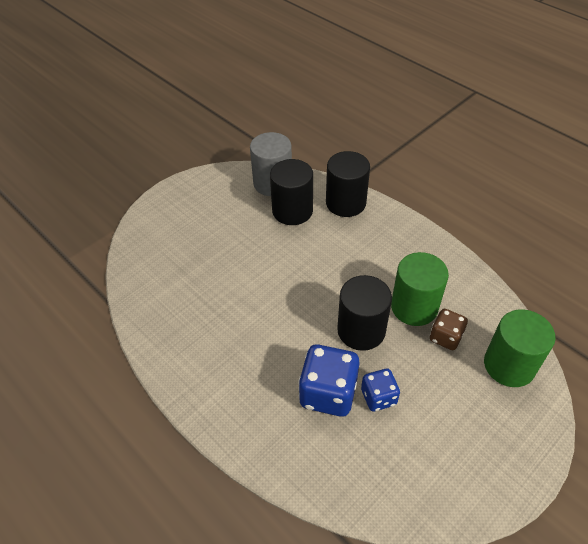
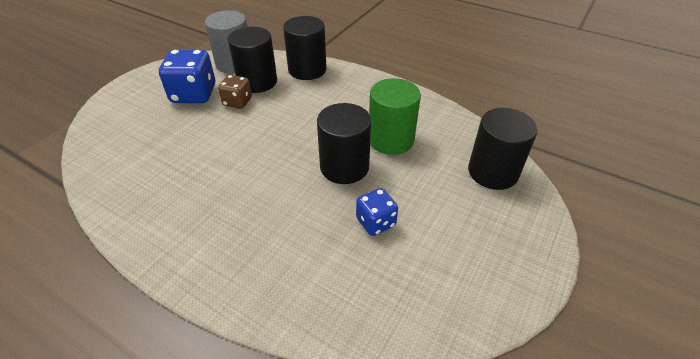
camera: 15 degrees left, 5 degrees down
(328, 393) = (322, 228): blue dice -> blue dice (194, 94)
(445, 337) = (427, 159): brown dice -> brown dice (237, 102)
(509, 365) = (493, 172): green cylinder -> black cylinder

